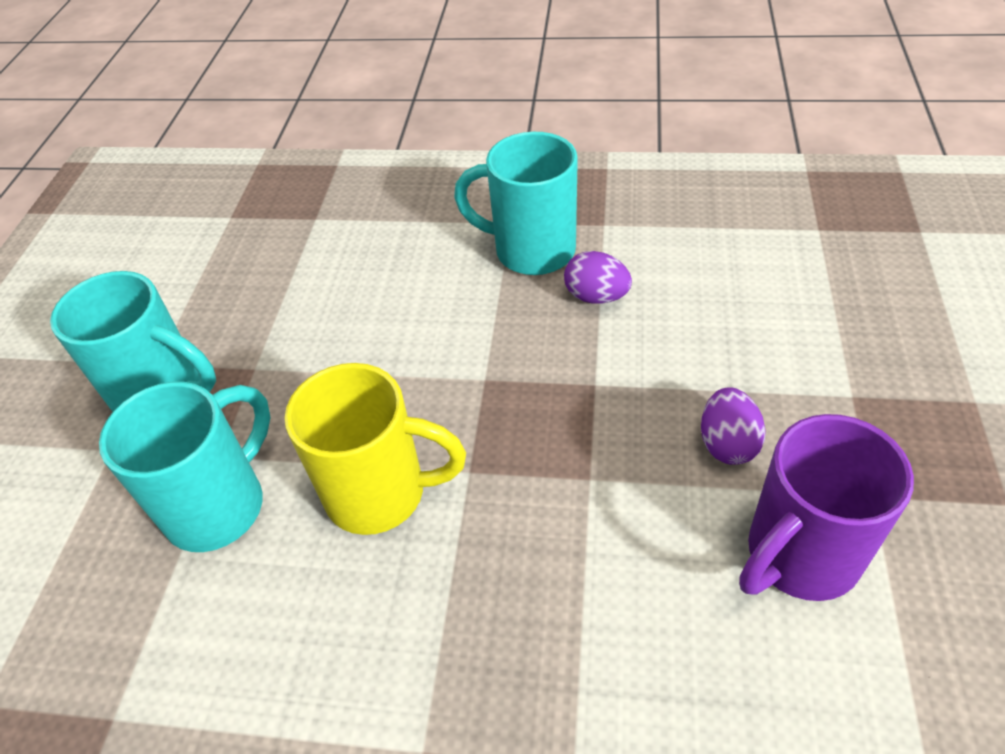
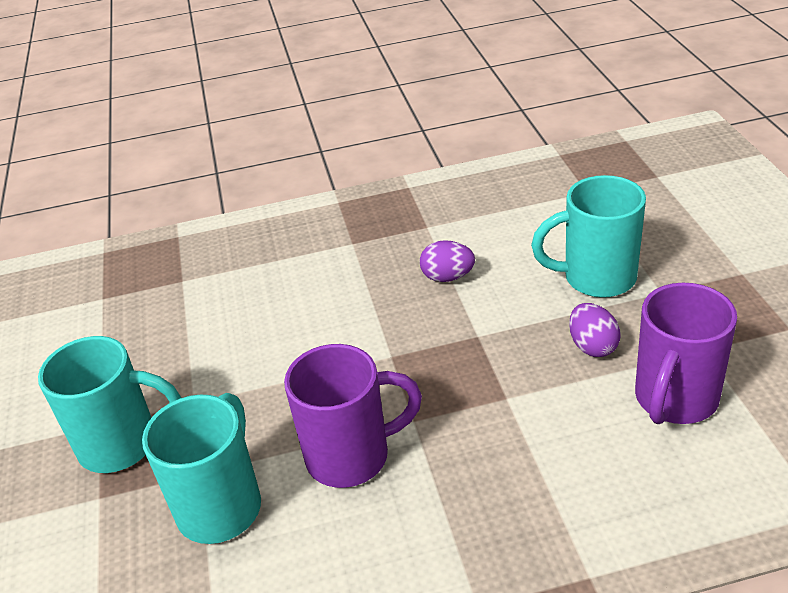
camera: 20 degrees left, 10 degrees down
(380, 493) = (351, 456): yellow mug -> purple mug
(531, 251) = (380, 259): turquoise mug -> turquoise mug (596, 278)

